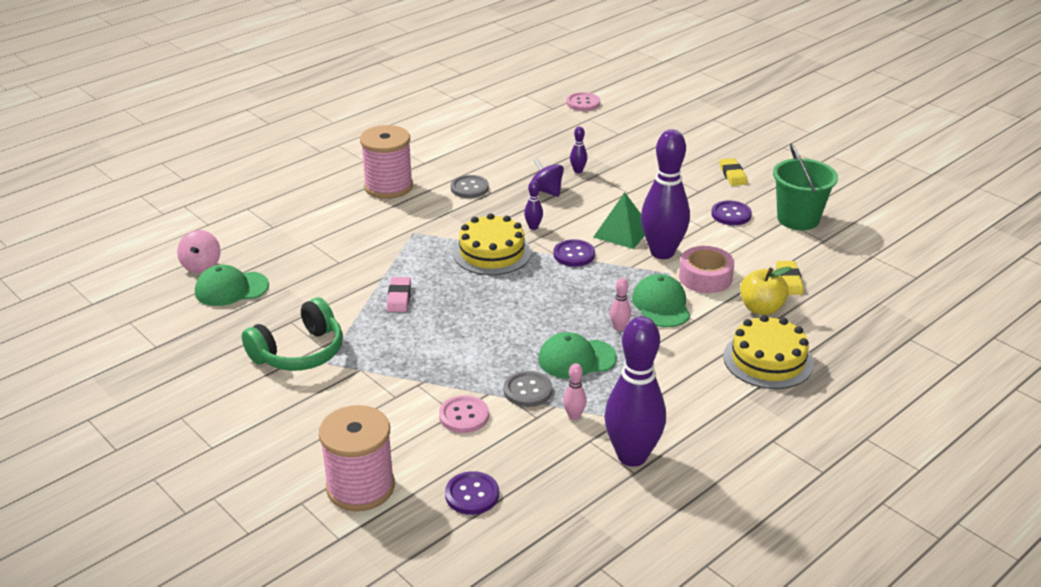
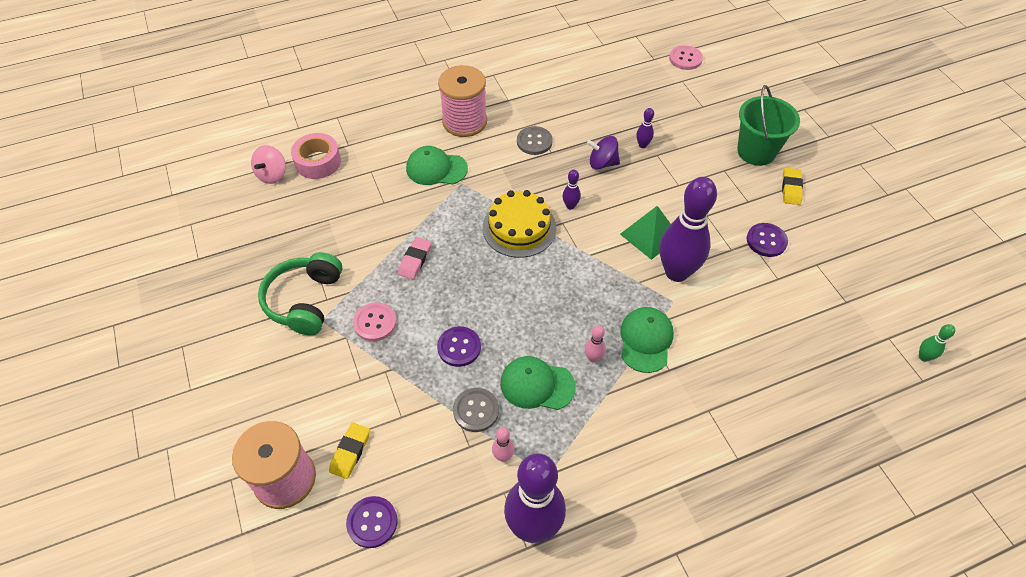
camera: 20 degrees right, 20 degrees up
(231, 289) = (284, 209): green cap -> green cap (436, 169)
(299, 352) = (305, 301): green headphones -> green headphones turned 120 degrees clockwise
(464, 416) = (407, 423): pink button -> pink button (375, 323)
(546, 191) = (602, 163): purple spinning top -> purple spinning top turned 60 degrees counterclockwise
(574, 254) = (592, 251): purple button -> purple button (459, 347)
(705, 277) = (704, 317): pink tape -> pink tape (318, 162)
(761, 308) = (741, 375): yellow apple -> none
(768, 360) = (718, 445): yellow cake -> none
(789, 281) = (786, 346): yellow eraser -> yellow eraser (350, 452)
(798, 219) = (832, 265): green bucket -> green bucket (756, 151)
(908, 262) = (923, 357): none -> green bowling pin

